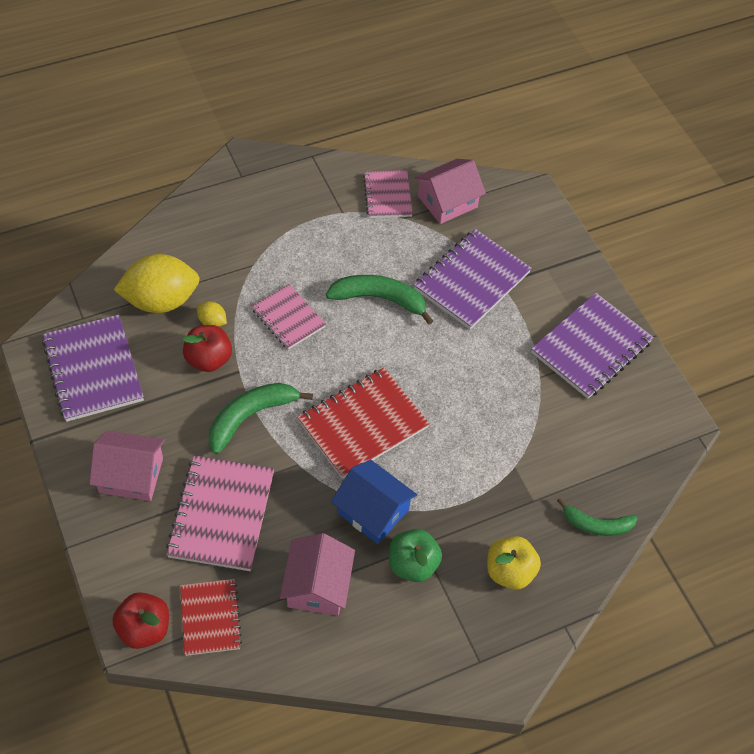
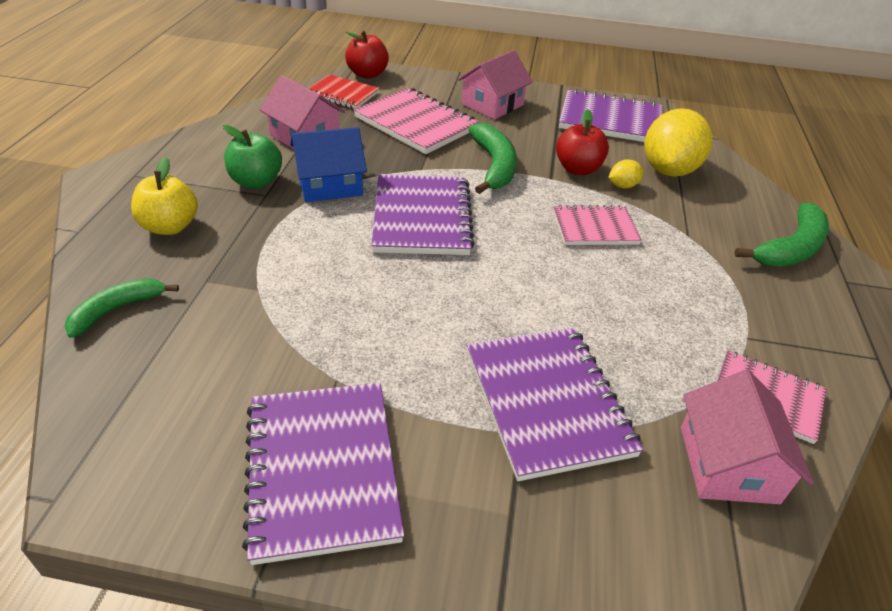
camera: 125 degrees right, 15 degrees down
(363, 424) = (422, 217): red notebook -> purple notebook
(380, 299) = (576, 301): green banana -> green banana (791, 249)

